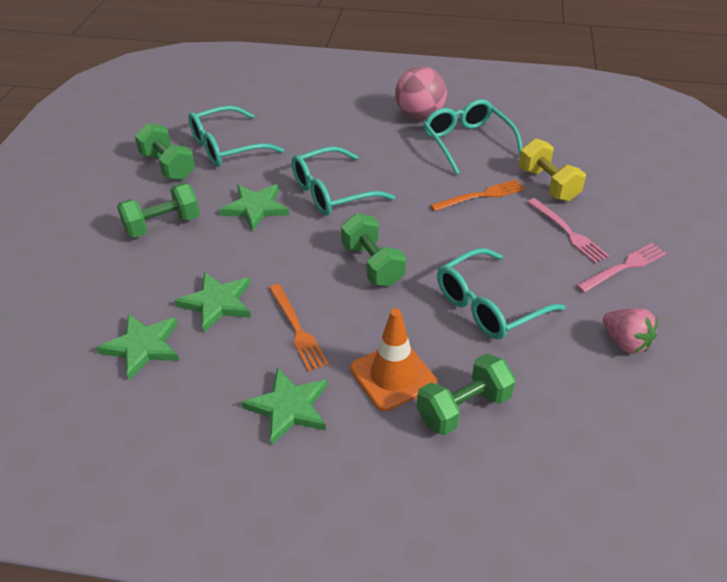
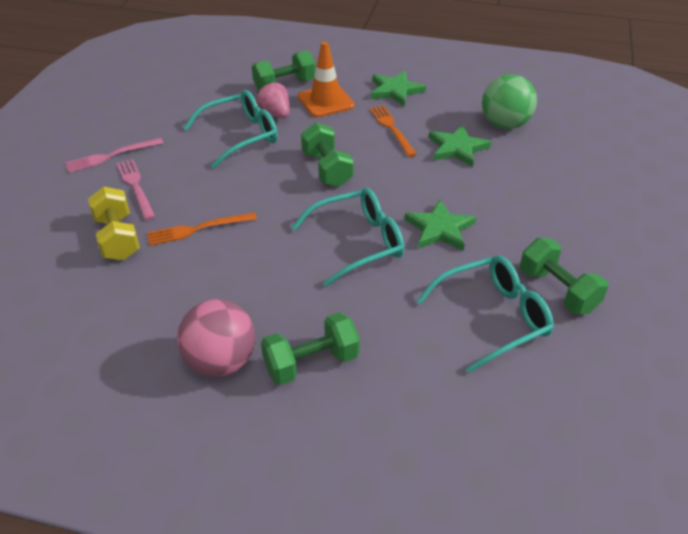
camera: 175 degrees left, 0 degrees up
(143, 347) = (504, 124): green star -> green ball
(162, 225) = (531, 216): green dumbbell -> green dumbbell (311, 363)
(467, 143) = (177, 304): turquoise glasses -> none
(625, 342) = (155, 110): pink strawberry -> pink strawberry (275, 114)

